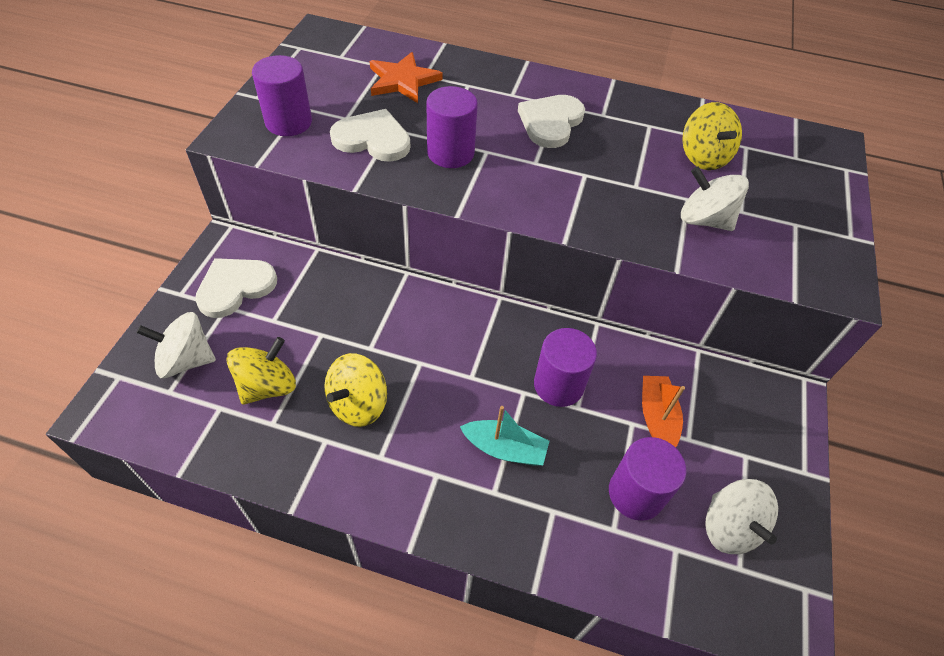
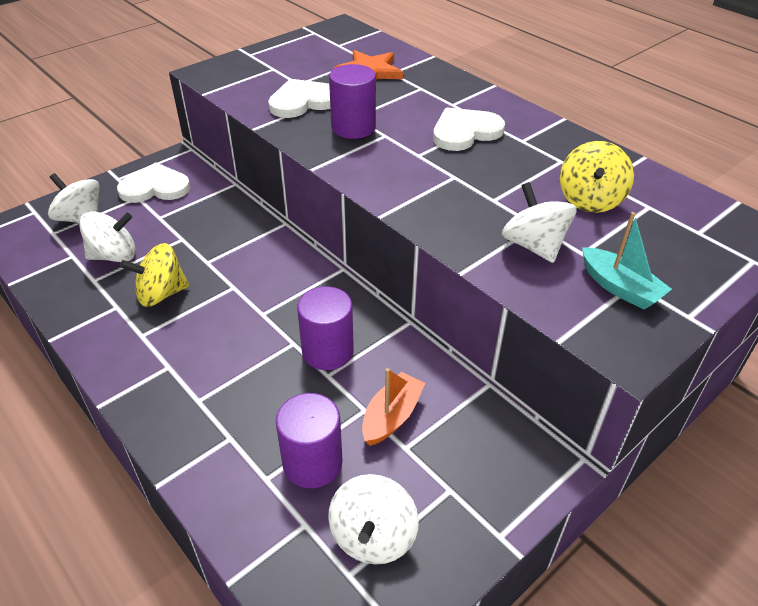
camera: 35 degrees right, 10 degrees down
(267, 386) = (114, 256): yellow spinning top -> white spinning top
(288, 122) = (254, 75): purple cylinder -> none
(372, 139) = (302, 101): white heart -> white heart turned 75 degrees counterclockwise
(505, 449) = (237, 375): turquoise boat -> turquoise boat (619, 287)

